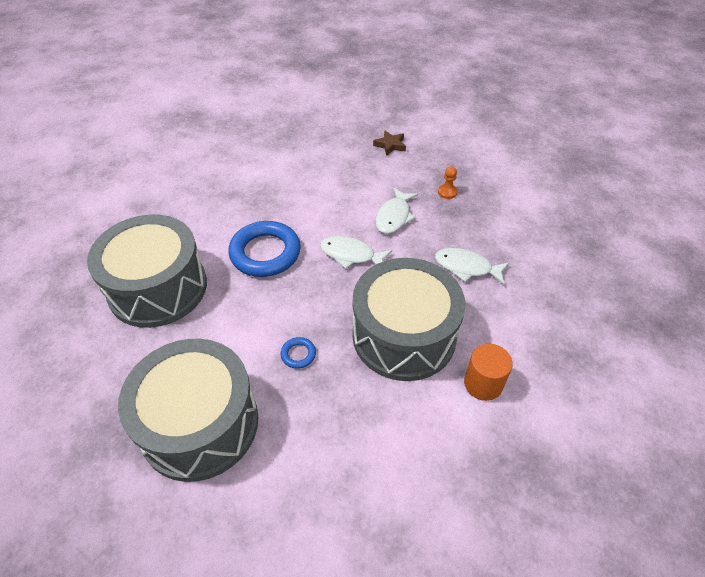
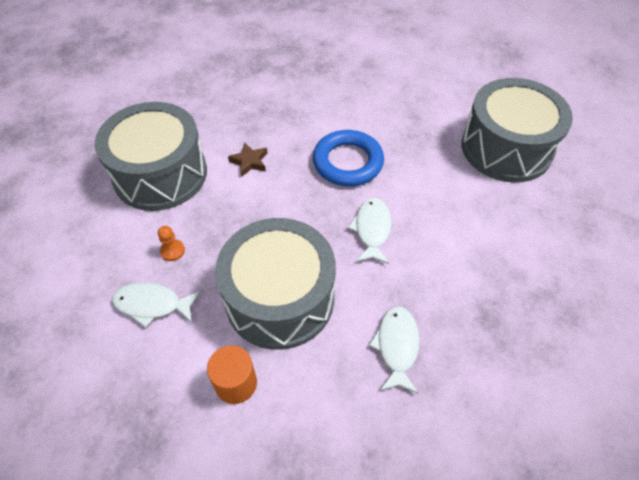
camera: 75 degrees right, 5 degrees up
(158, 288) = (282, 106): grey drum -> grey drum (506, 148)
(298, 354) = (237, 218): blue ring -> none
(390, 145) = (574, 229): brown star -> brown star (249, 162)
(394, 216) = (447, 257): white fish -> white fish (152, 304)
(447, 192) = (520, 307): orange pawn -> orange pawn (172, 251)

